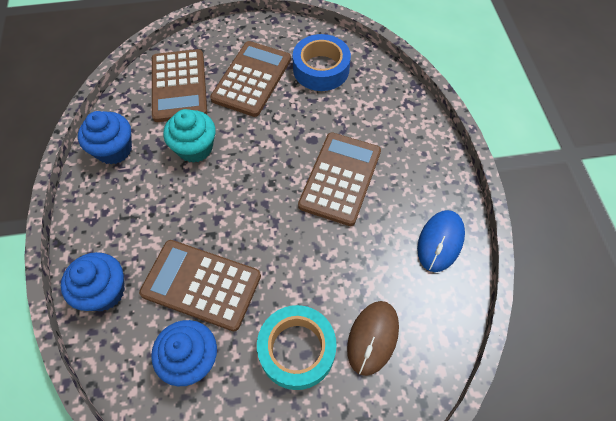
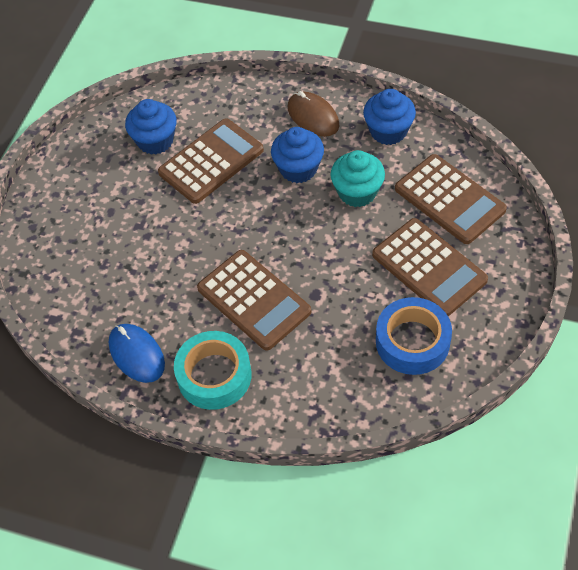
camera: 120 degrees right, 5 degrees down
(104, 291) = (244, 101): blue cupcake -> blue cupcake (298, 169)
(179, 86) = (449, 199): brown calculator -> brown calculator turned 150 degrees counterclockwise
(297, 350) = (117, 207): turquoise tape -> turquoise tape (214, 375)
(373, 338) = (91, 261): brown mouse -> brown mouse (313, 117)

